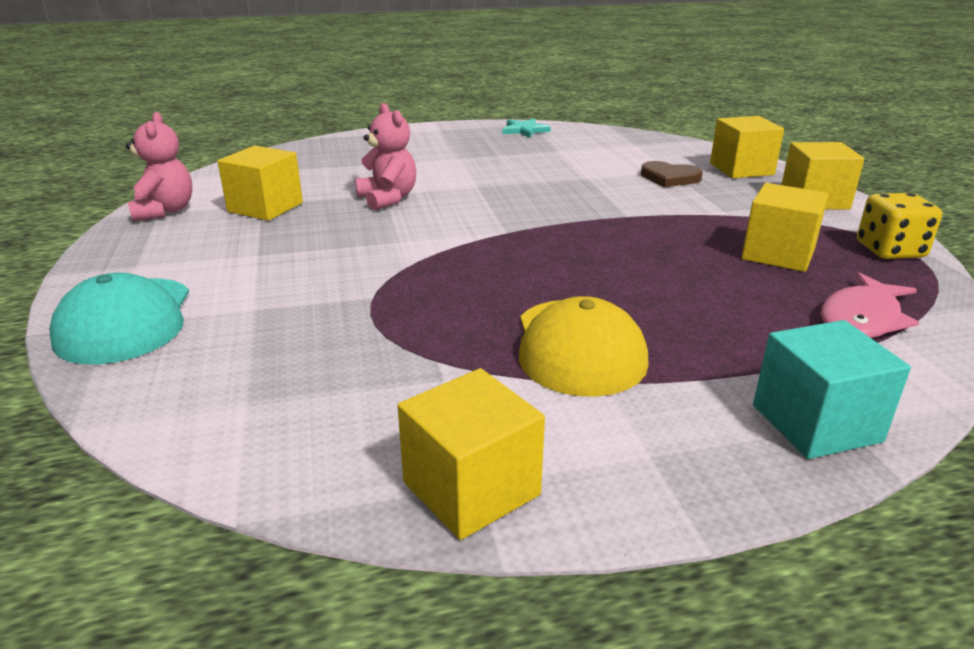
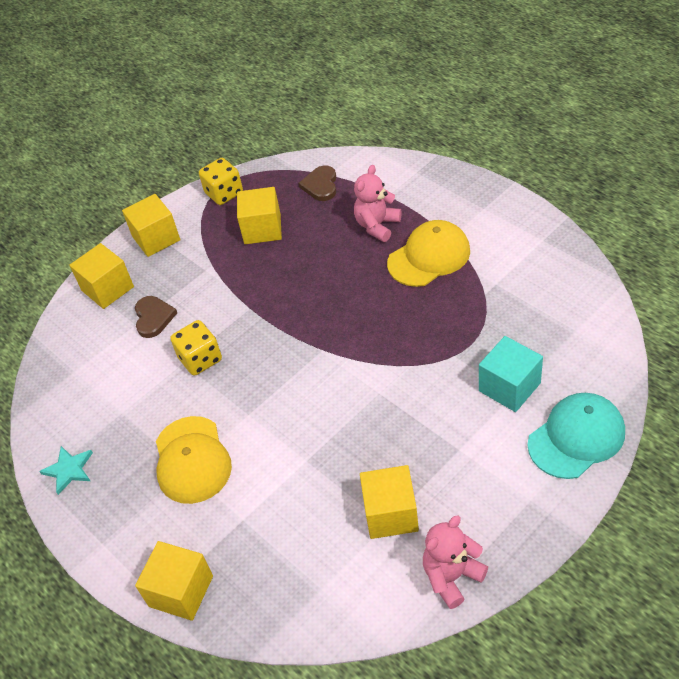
camera: 115 degrees left, 20 degrees up
(388, 199) = (315, 450): pink teddy bear -> pink teddy bear (377, 226)
(464, 160) = (192, 460): none -> yellow cap
(471, 488) = (546, 239): yellow cube -> yellow cube (181, 591)
(580, 183) = (200, 359): none -> yellow dice
(816, 423) = (422, 178): turquoise cube -> turquoise cube (509, 387)
(862, 319) = (321, 185): pink fish -> brown heart

